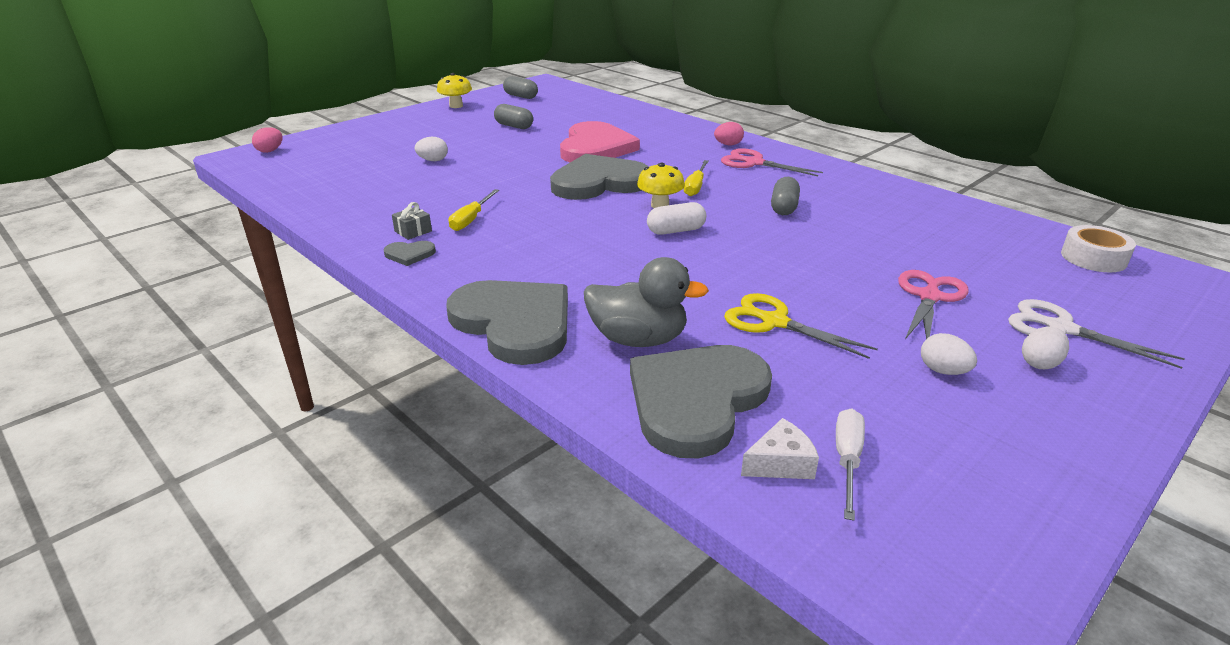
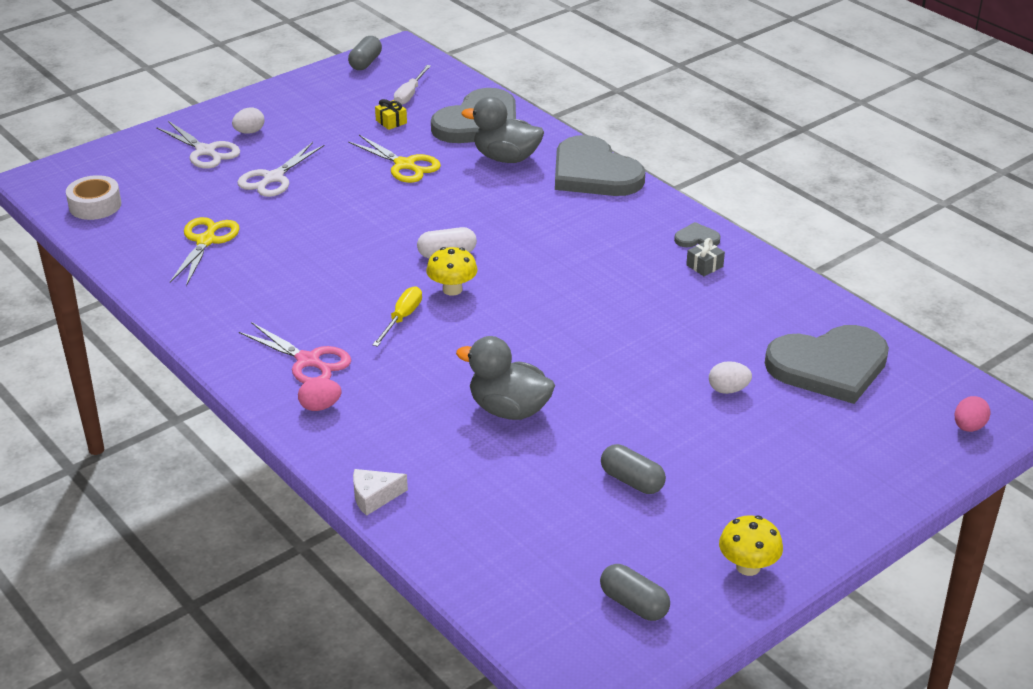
camera: 175 degrees left, 5 degrees up
(471, 219) = (651, 279): yellow screwdriver -> none
(595, 147) = (509, 409): pink heart -> grey duck
(599, 182) = (513, 332): grey heart -> grey heart (829, 366)
(780, 463) = (445, 95): white cheese -> white cheese (374, 497)
(784, 207) = (322, 280): grey capsule -> grey capsule (365, 63)
(840, 394) = (391, 122): none -> yellow gift
(928, 231) = (206, 241): none -> yellow scissors
(929, 297) = (273, 178): pink scissors -> white scissors
(943, 371) = (316, 131): white egg -> none

